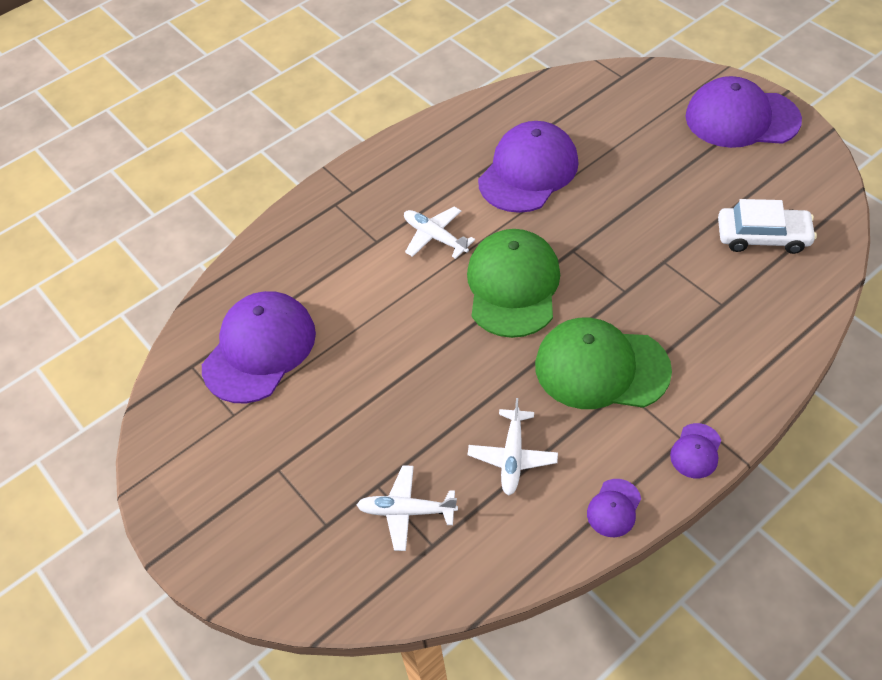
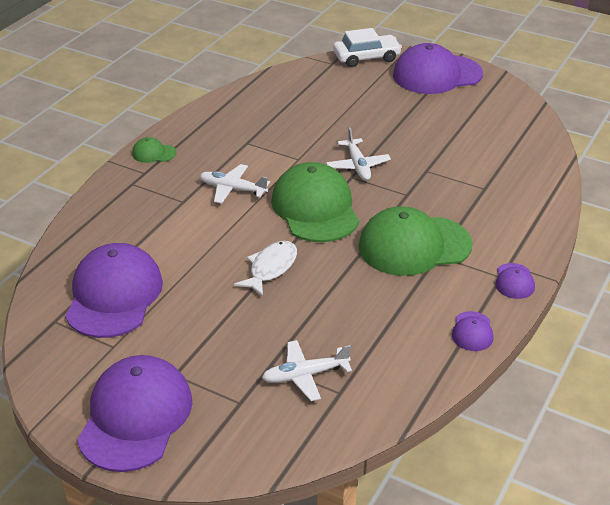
camera: 25 degrees left, 15 degrees down
(373, 167) = (154, 153): none -> green cap
(430, 357) = (270, 268): none -> white fish
(512, 456) = (374, 318): white plane -> white plane (358, 165)
(528, 171) = (288, 134): purple cap -> purple cap (135, 416)
(762, 236) = (491, 142): white car -> white car (366, 57)

